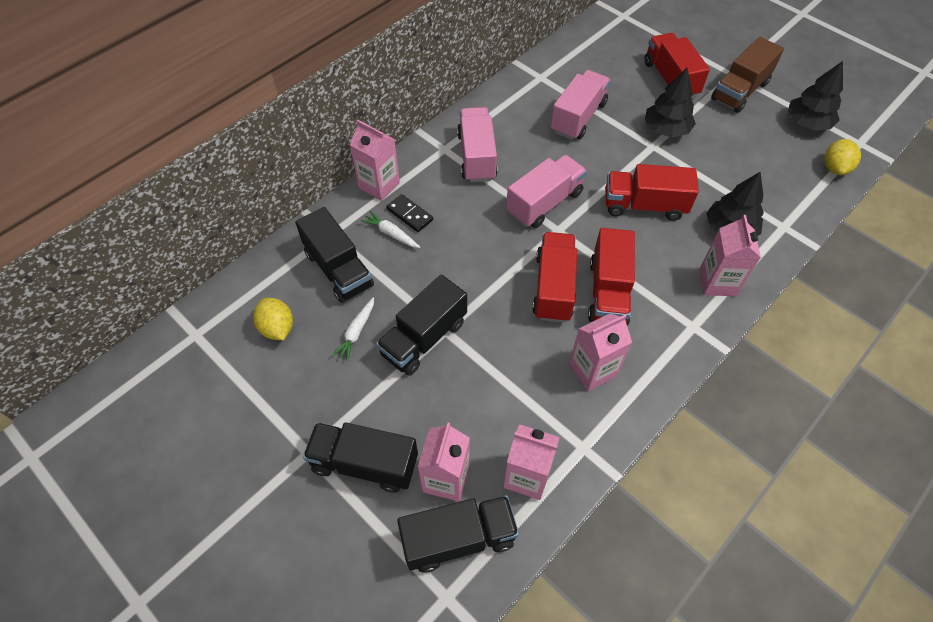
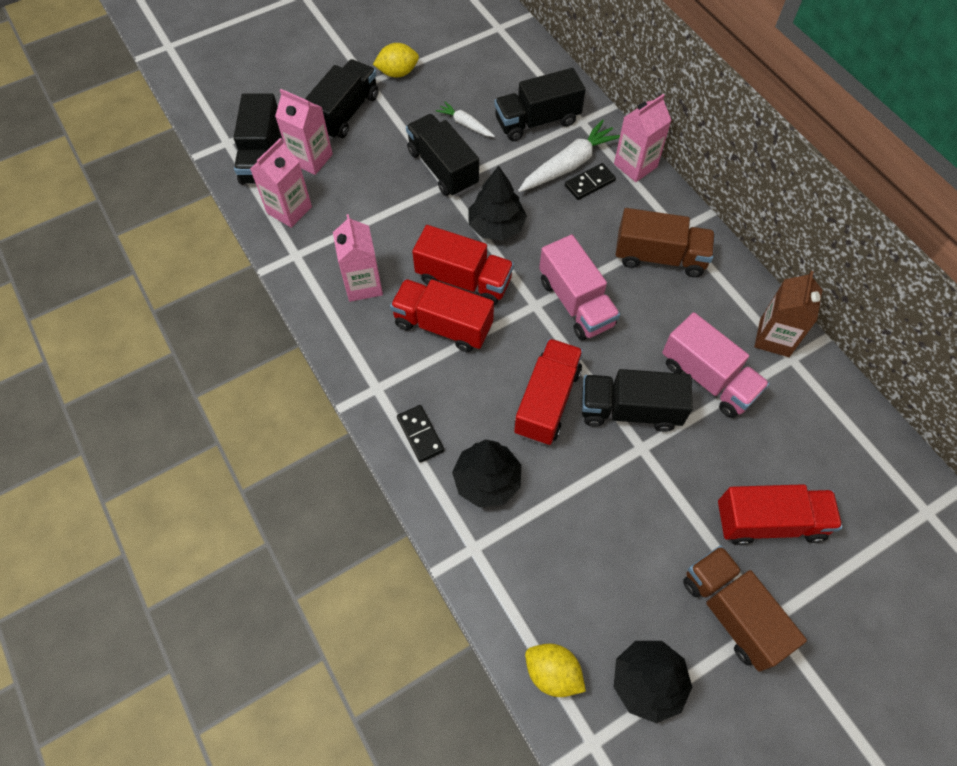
camera: 105 degrees right, 5 degrees up
(277, 328) = (487, 75): yellow lemon -> yellow lemon (398, 73)
(391, 234) = (569, 165): white carrot -> white carrot, size x1.81
(476, 156) = (660, 257): pink truck -> brown truck
(527, 86) = (774, 338): none -> brown carton
(626, 156) = (629, 410): none -> black truck
(666, 129) = (669, 476): black tree -> black tree (496, 226)
(717, 282) = (420, 434): pink carton -> black domino

